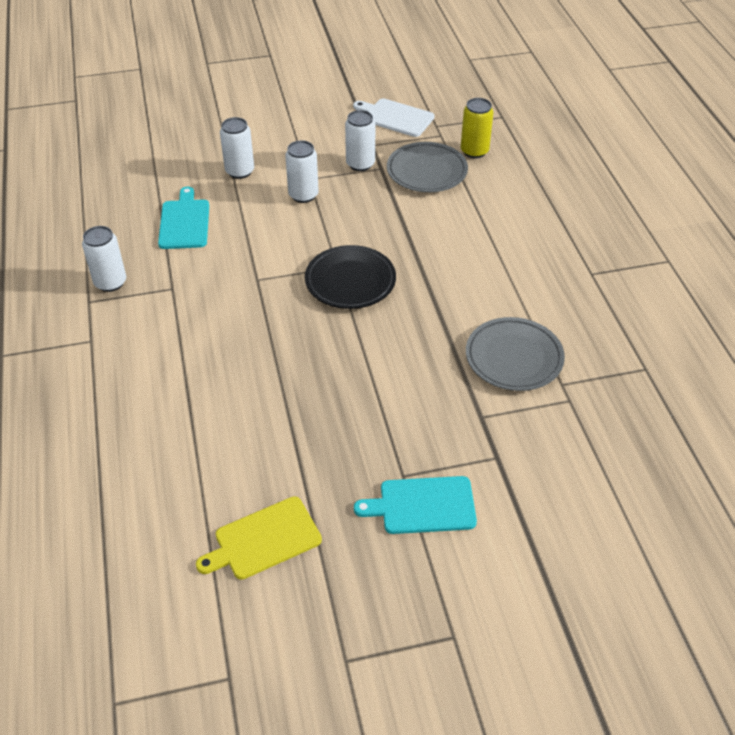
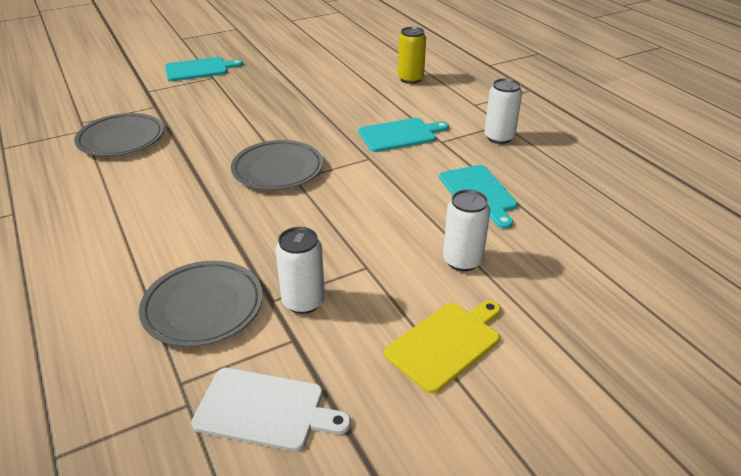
camera: 165 degrees right, 10 degrees down
(208, 306) = (400, 135): none -> turquoise cutting board
(264, 539) = (293, 50): yellow cutting board -> yellow cutting board (446, 343)
(303, 195) = (363, 244): white can -> none
(350, 281) = (278, 169): black plate -> grey plate
(474, 151) = (124, 359): yellow can -> yellow can (410, 79)

